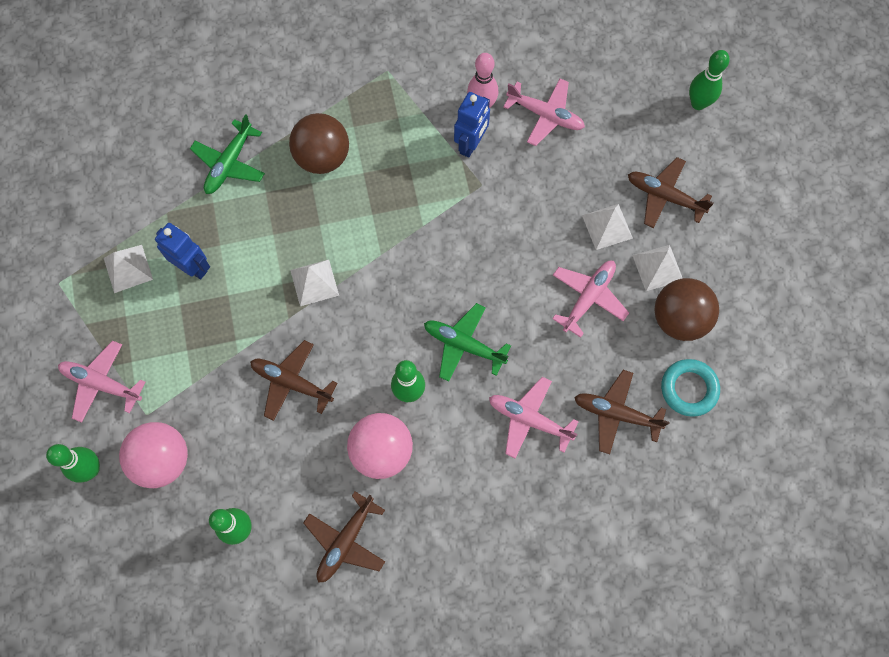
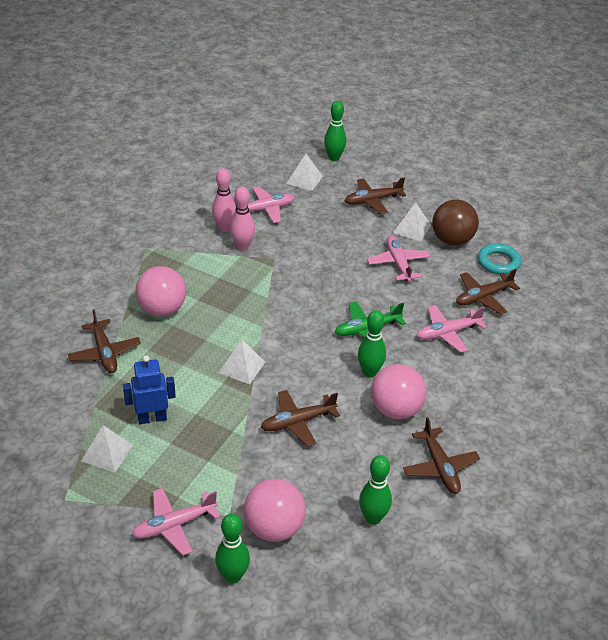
camera: 50 degrees left, 30 degrees down
(229, 163) = (105, 353): green plane -> brown plane
(322, 157) = (162, 309): brown ball -> pink ball
(471, 144) = (242, 246): blue robot -> pink bowling pin
(607, 226) = (363, 230): white pyramid -> white pyramid (304, 179)

